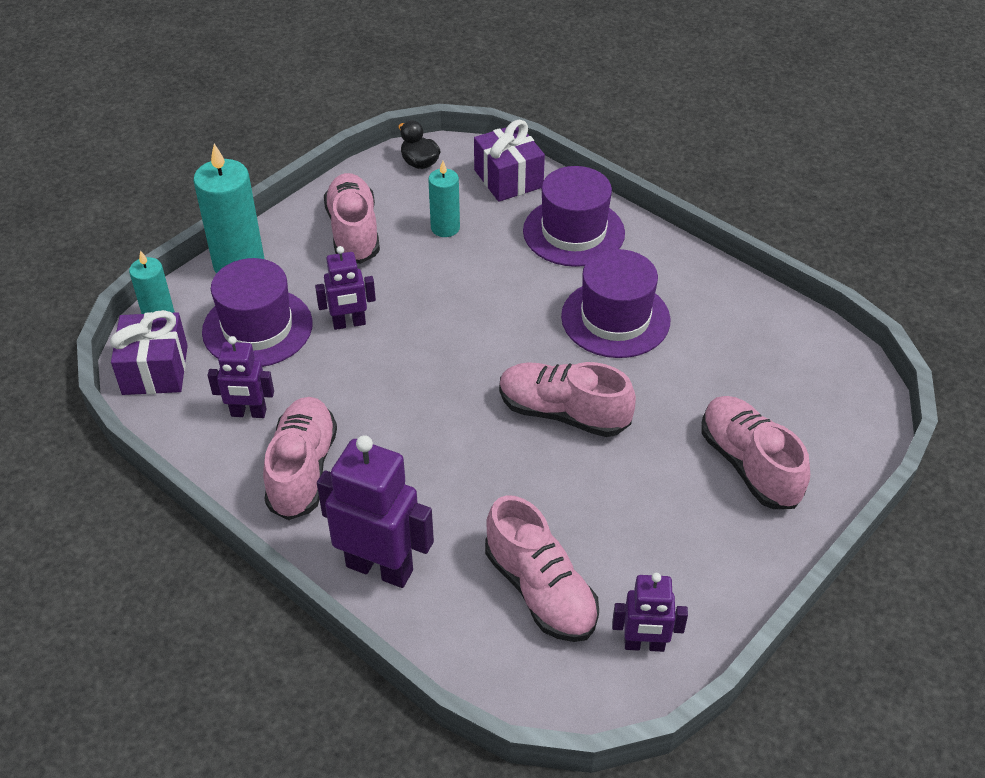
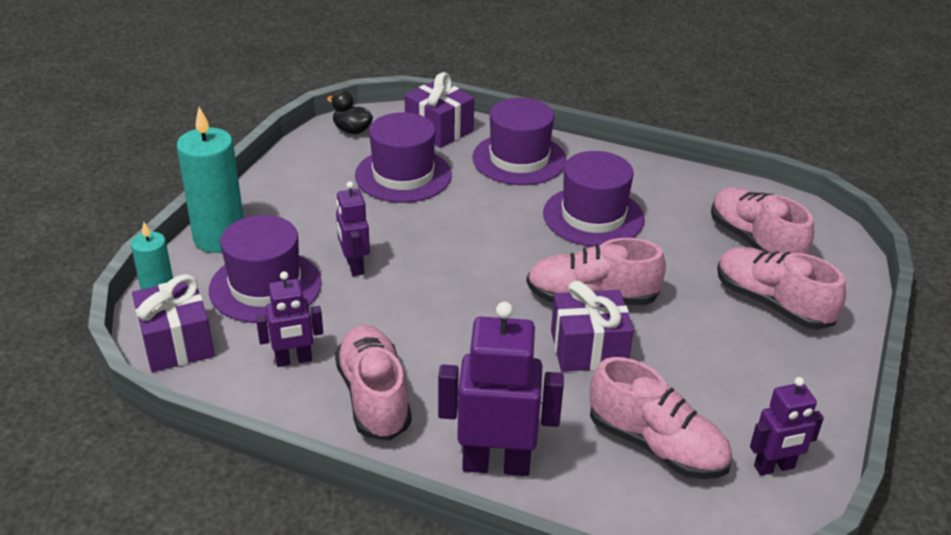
camera: 20 degrees left, 10 degrees down
(349, 323) = (354, 266): purple robot -> purple robot turned 105 degrees clockwise
(353, 232) = (319, 193): pink shoe -> pink shoe (755, 242)
(445, 228) = (403, 175): turquoise candle -> purple hat
(529, 469) = (588, 349): none -> purple gift

